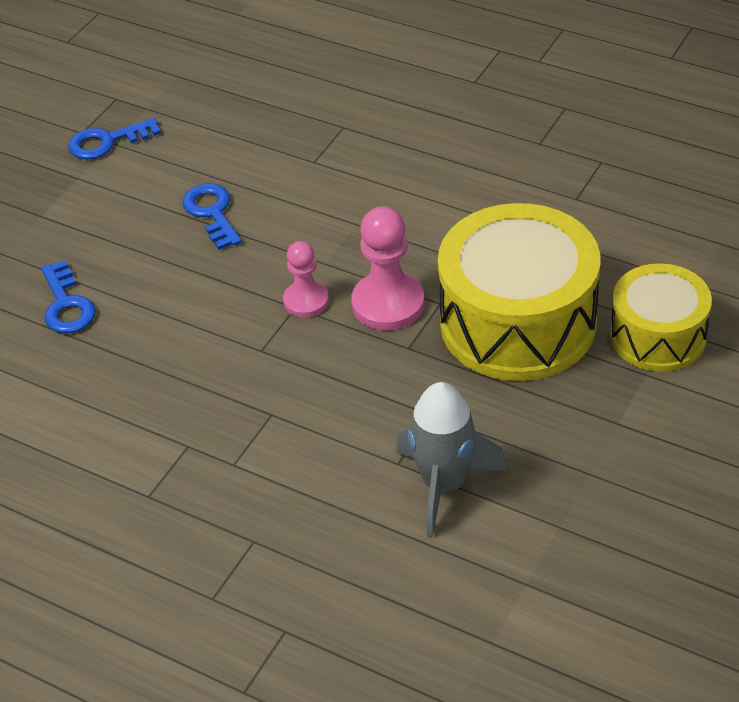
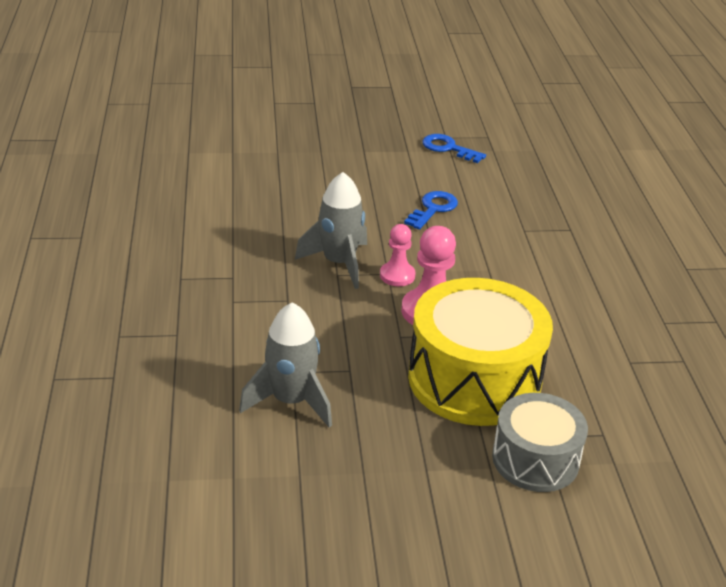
camera: 50 degrees right, 10 degrees down
(66, 305) = (303, 188): blue key -> none
(242, 339) = (339, 263): none -> grey rocket
(658, 336) = (535, 459): yellow drum -> grey drum

